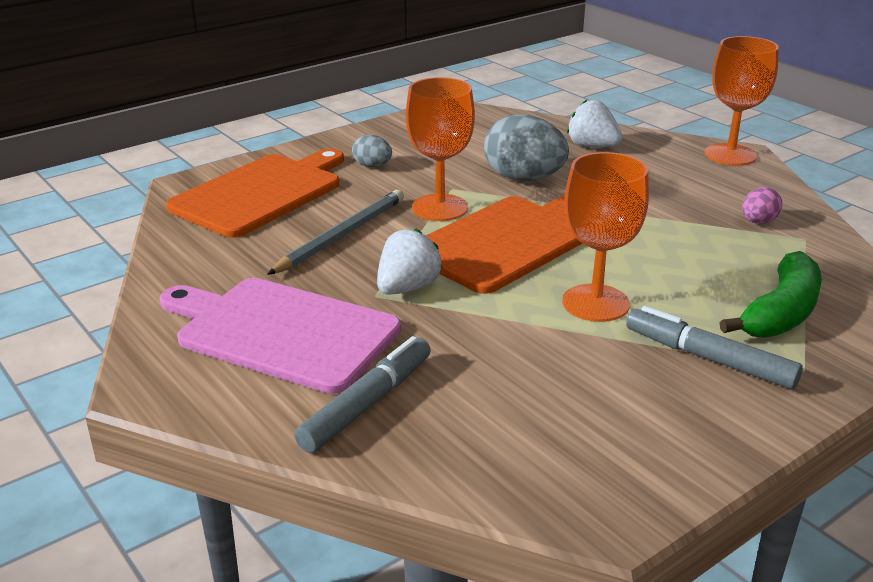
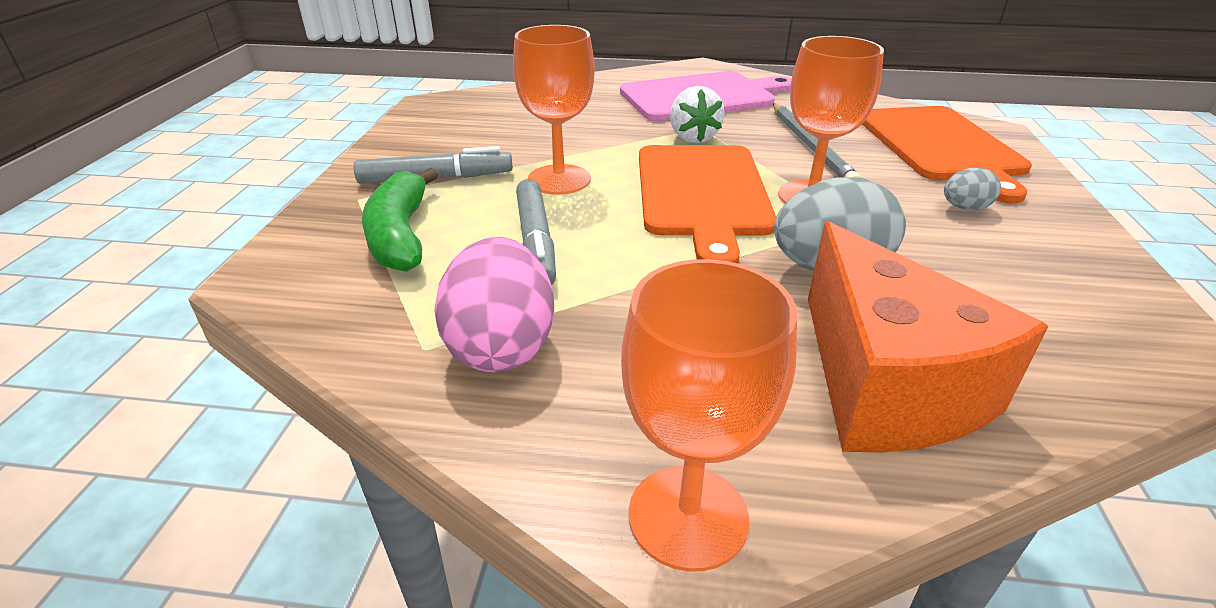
camera: 135 degrees right, 5 degrees up
(367, 404) = (599, 93): grey marker -> grey marker (535, 242)
(592, 146) = (885, 384): white strawberry -> orange cheese
(758, 222) = (501, 346): pink egg -> pink egg, size x1.98

